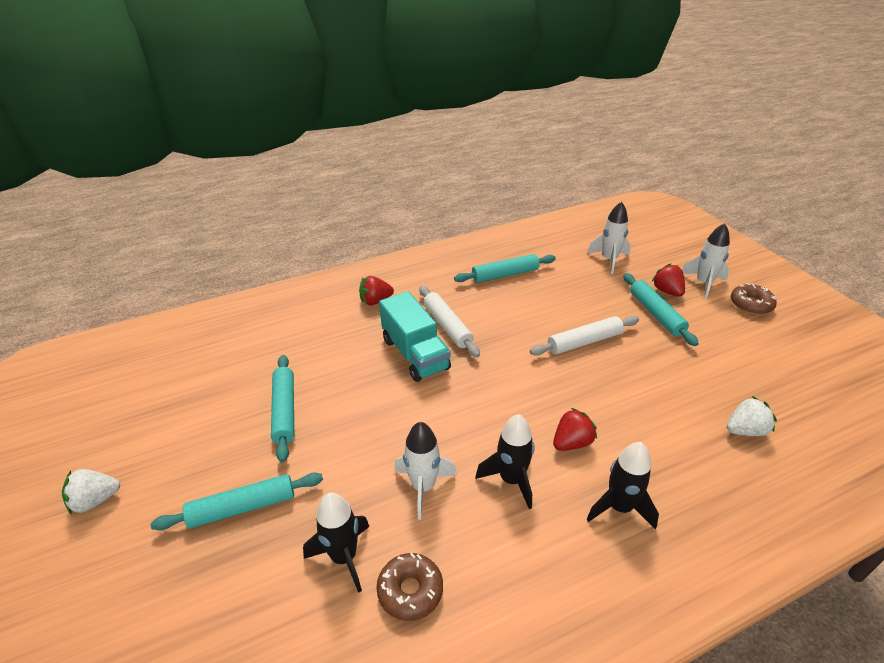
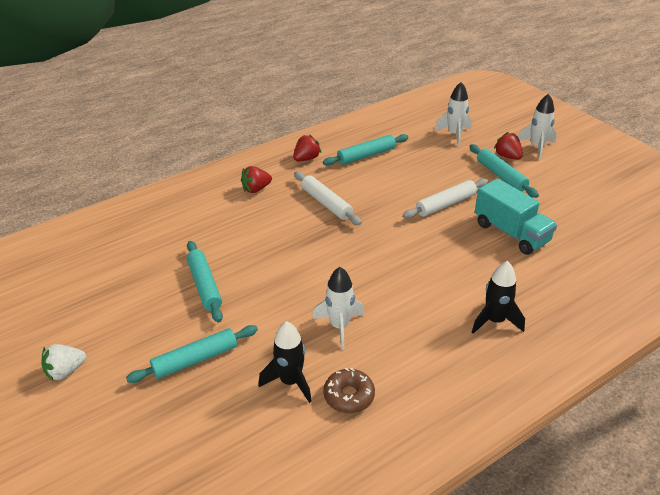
camera: 10 degrees left, 0 degrees up
(415, 354) = (304, 229): turquoise truck -> turquoise truck (511, 233)
(511, 480) = (408, 313): black rocket -> none
(572, 442) = (450, 281): red strawberry -> red strawberry (306, 159)
(745, 430) = (582, 256): white strawberry -> none
(751, 305) = (577, 161): brown donut -> none

